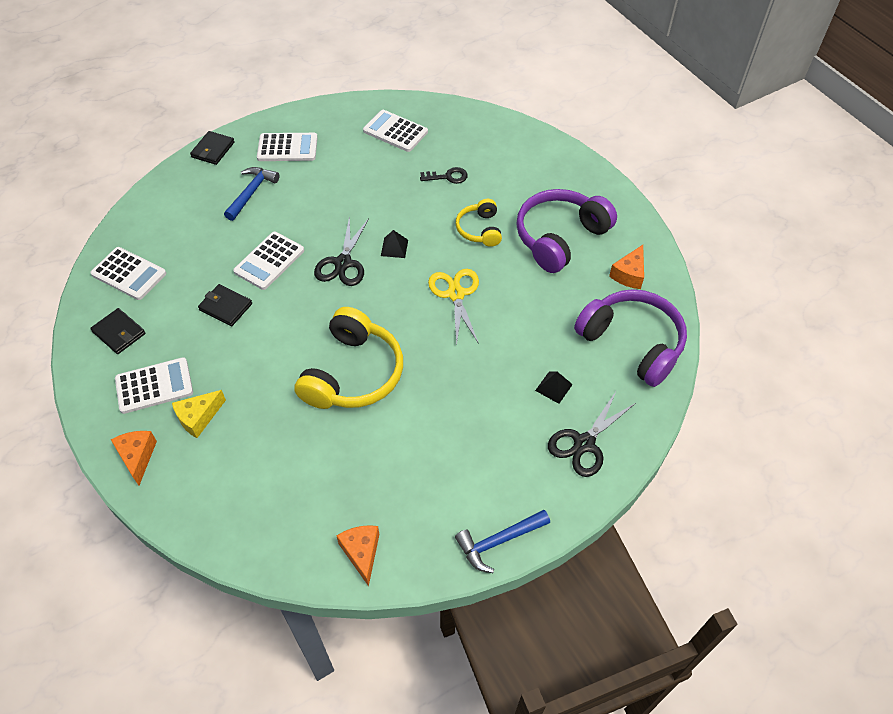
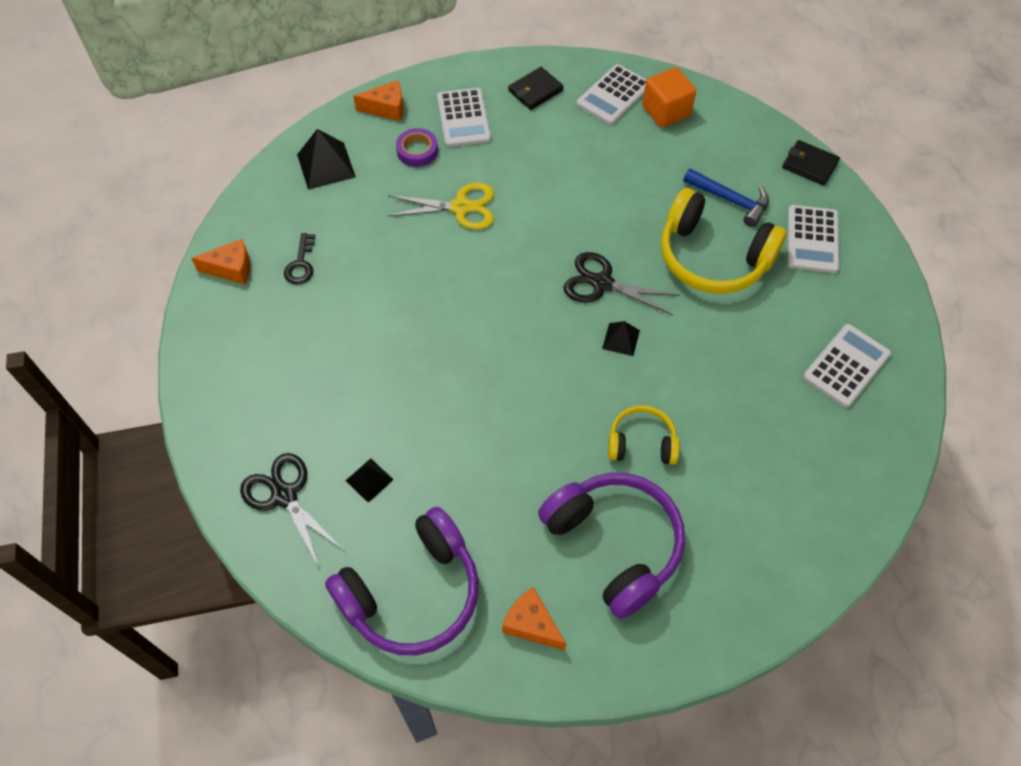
camera: 100 degrees right, 5 degrees up
(151, 237) = (666, 111): none -> orange cube
(198, 418) = (417, 151): yellow cheese -> purple tape
(219, 497) = (326, 165): none -> black pyramid
(226, 307) = (554, 173): black wallet -> none
(269, 261) = (615, 213): white calculator -> none
(353, 373) = (439, 280): yellow headphones -> yellow headphones (712, 258)
(447, 177) = (748, 419): black key -> black key (301, 264)
(456, 294) = (533, 396): yellow scissors -> yellow scissors (461, 207)
(498, 541) = (200, 385): blue hammer -> none

